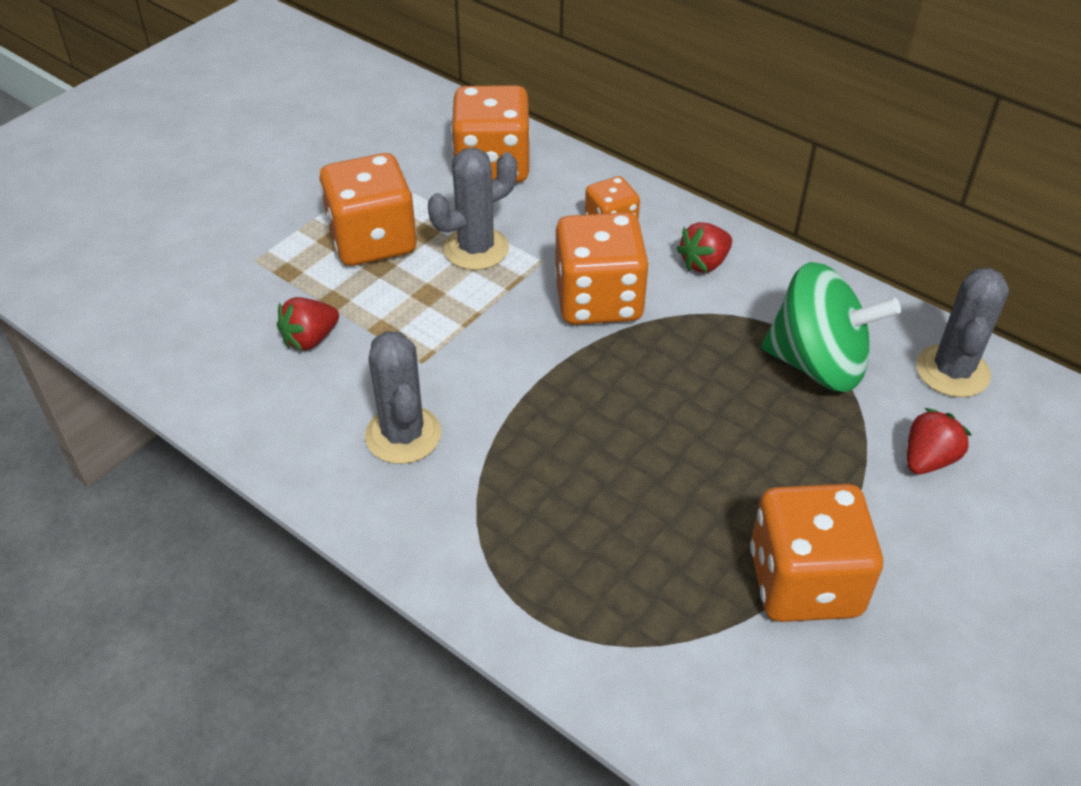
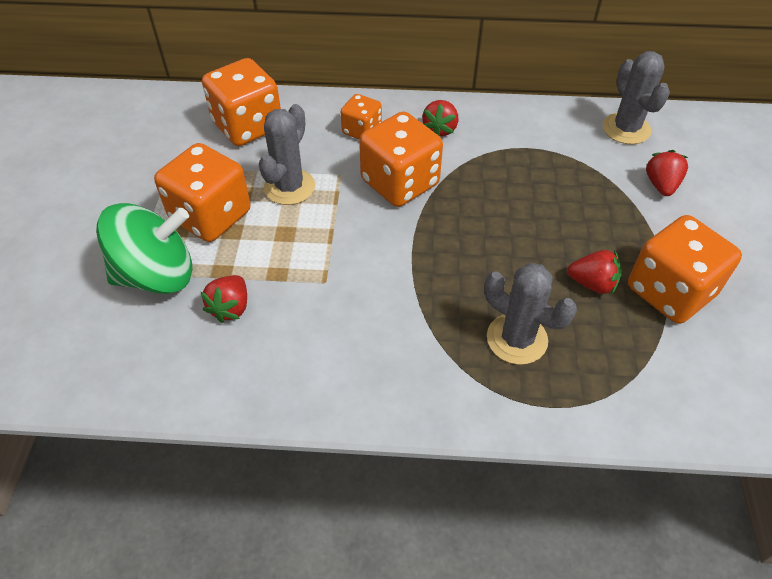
camera: 35 degrees left, 5 degrees up
(403, 435) = (360, 338): grey cactus -> grey cactus (517, 339)
(714, 520) = (592, 283): none -> red strawberry
(817, 364) = (557, 159): green spinning top -> green spinning top (157, 275)

